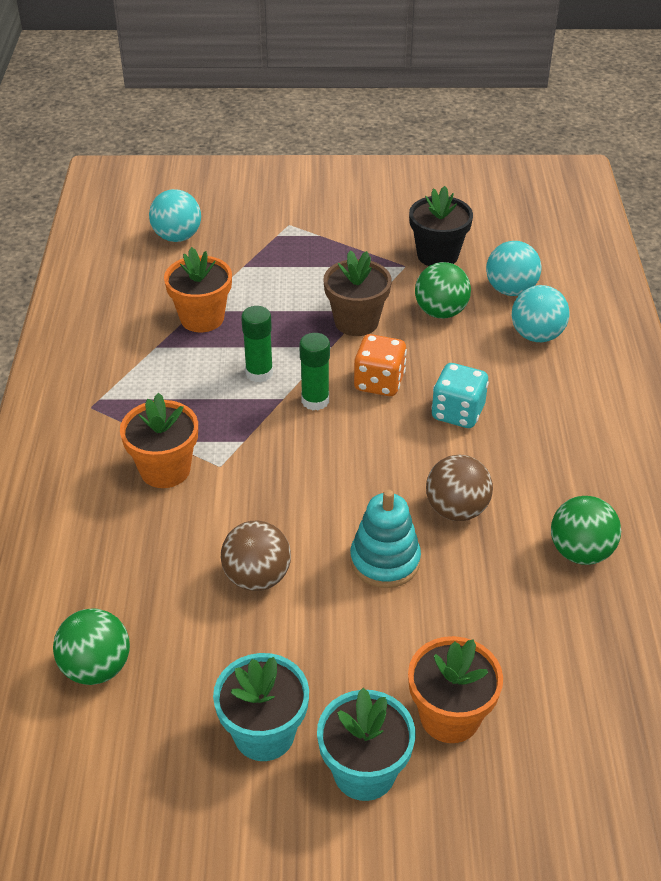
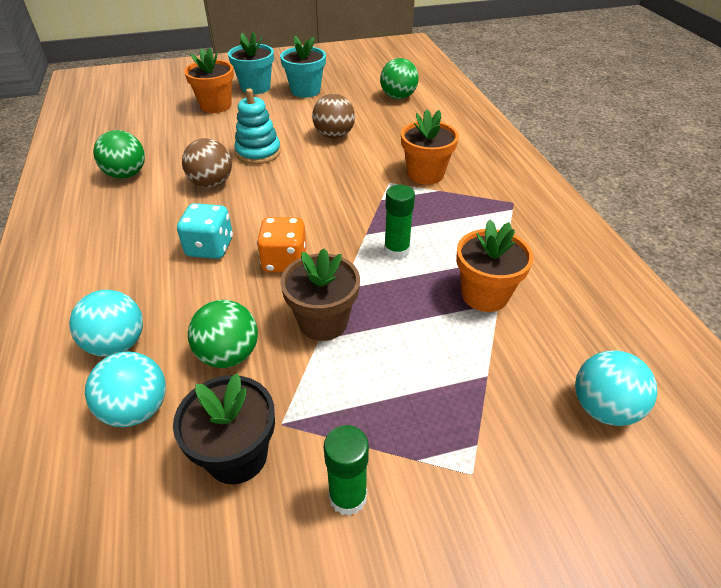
camera: 165 degrees right, 0 degrees up
(315, 401) = (337, 236): green glue stick -> green glue stick (348, 496)

